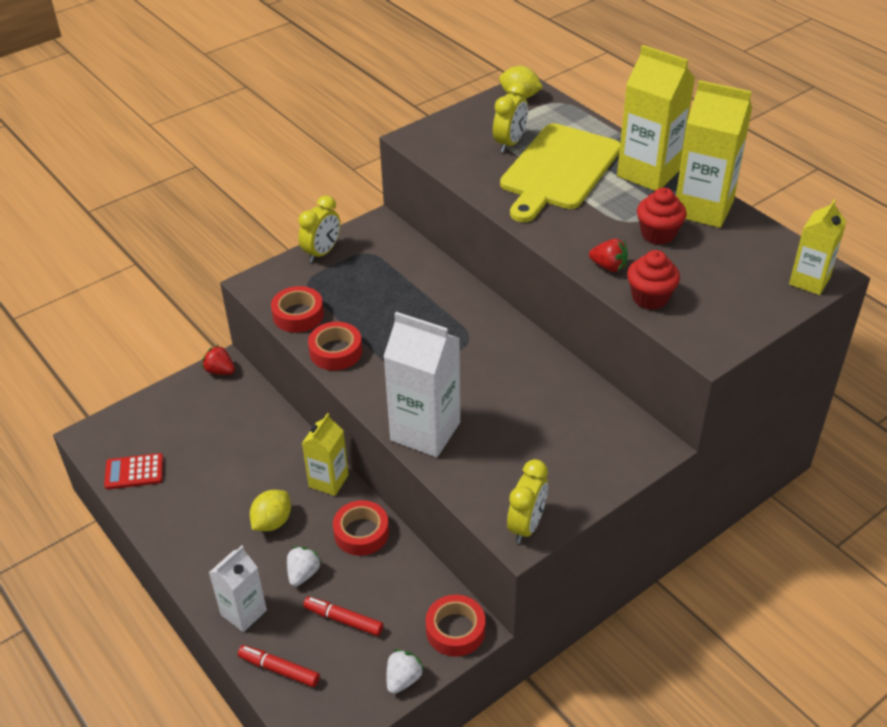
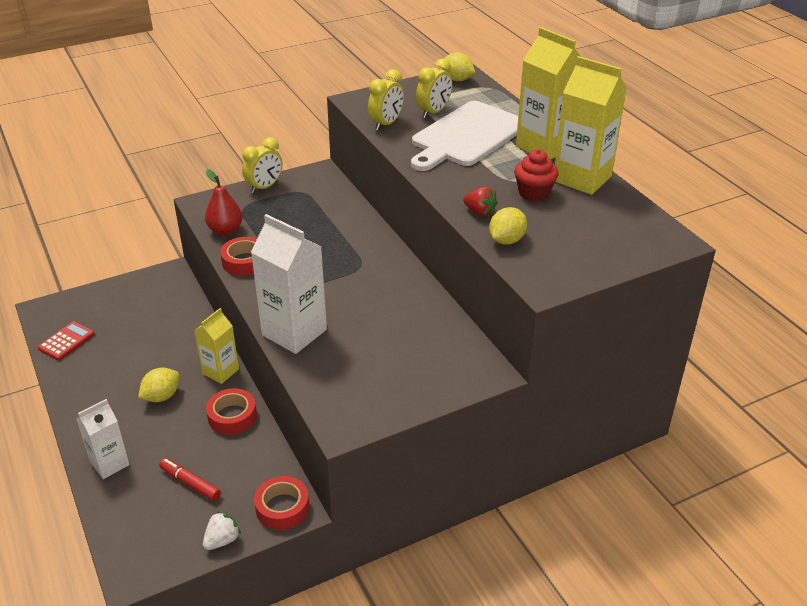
camera: 10 degrees right, 5 degrees down
(134, 472) = (66, 341): red calculator -> red calculator turned 120 degrees clockwise
(220, 371) = (166, 275): red strawberry -> none
(279, 669) = (121, 514): red marker -> none
(298, 315) = (225, 230): red tape -> red pear
(303, 574) = (171, 441): white strawberry -> none
(526, 525) = (351, 419): yellow clock -> yellow clock (386, 124)
(558, 170) = (467, 136): yellow cutting board -> white cutting board
(650, 298) = (506, 240): red cupcake -> yellow lemon
(809, 281) = (657, 245): yellow carton -> none

